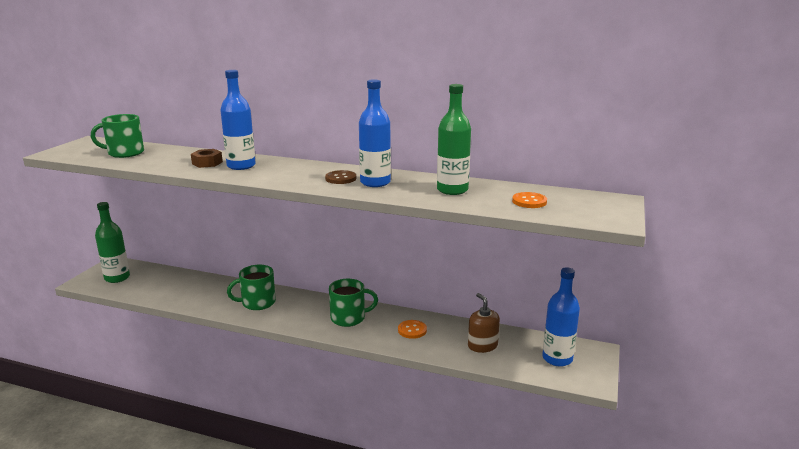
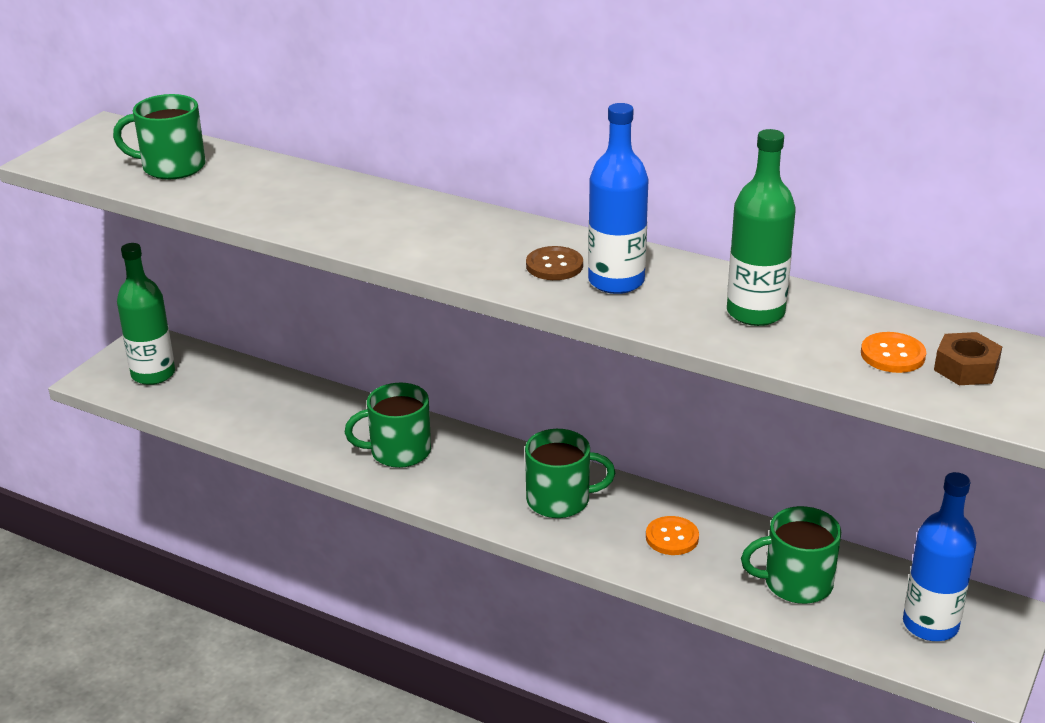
camera: 10 degrees right, 10 degrees up
(207, 163) = (317, 205): brown nut -> brown nut (966, 368)
(241, 166) = (377, 217): blue bottle -> none
(482, 345) = (796, 583): brown soap dispenser -> green mug

